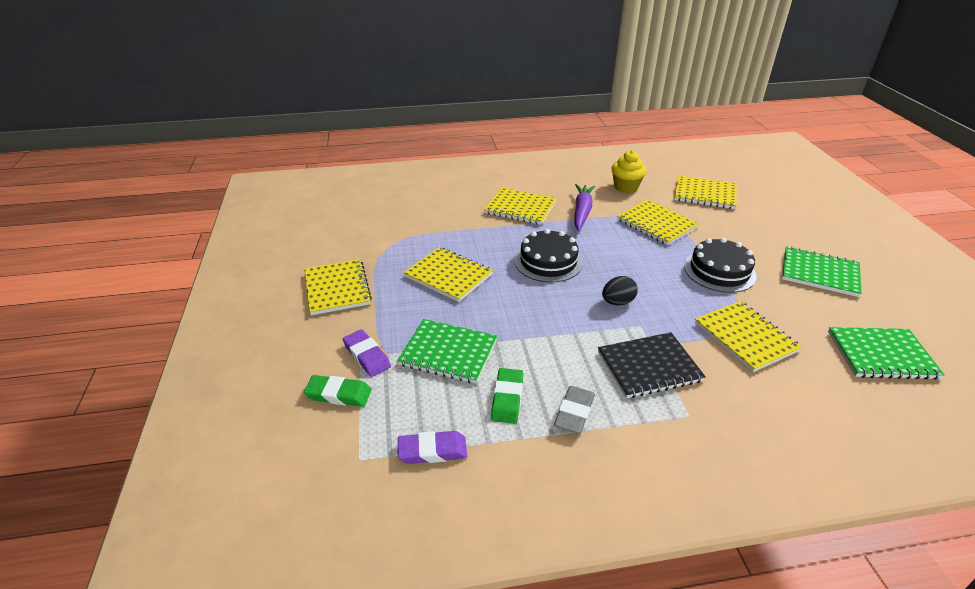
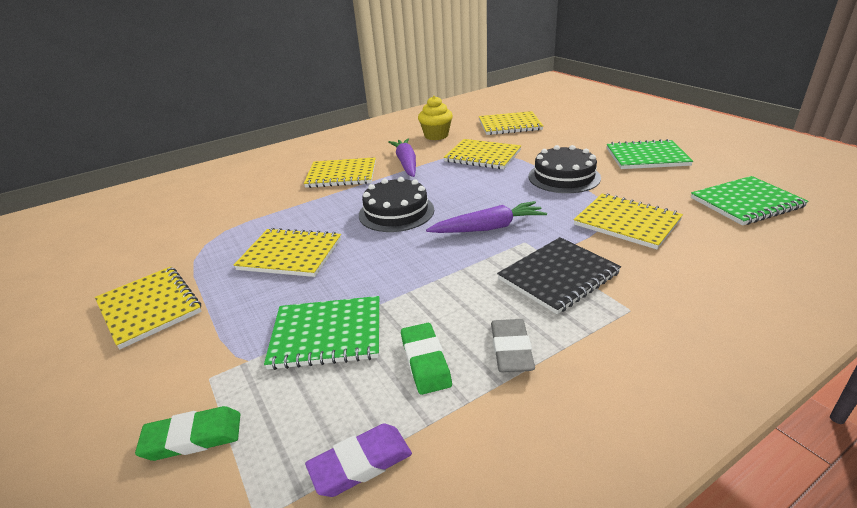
camera: 20 degrees left, 5 degrees down
(367, 356) = (218, 373): purple eraser -> none
(617, 302) = (488, 228): black egg -> purple carrot

